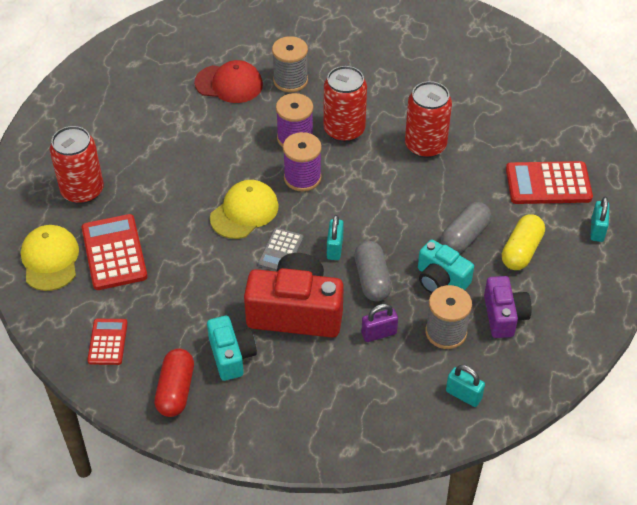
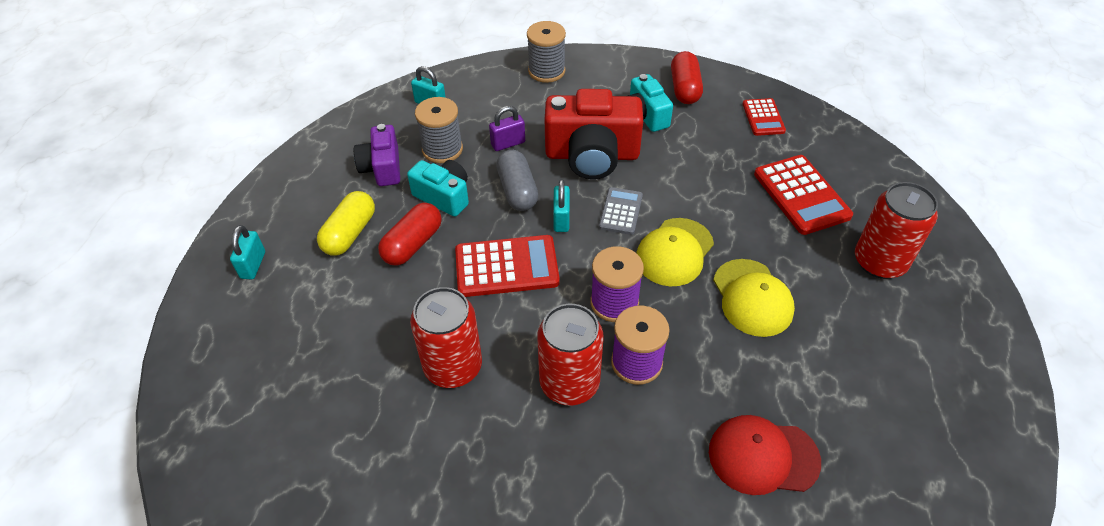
camera: 175 degrees right, 0 degrees up
(50, 260) = (865, 183): yellow cap -> yellow cap (752, 298)
(290, 80) = (667, 474): grey spool -> grey spool (546, 71)
(464, 237) = (412, 244): grey capsule -> red capsule
(548, 184) = (295, 321): red calculator -> red calculator (506, 267)

